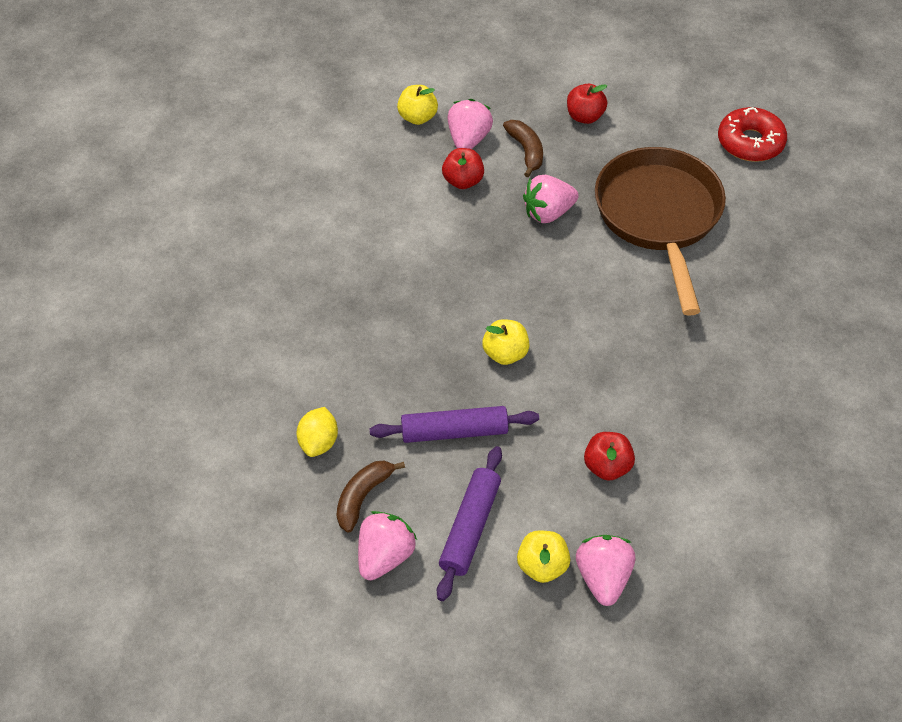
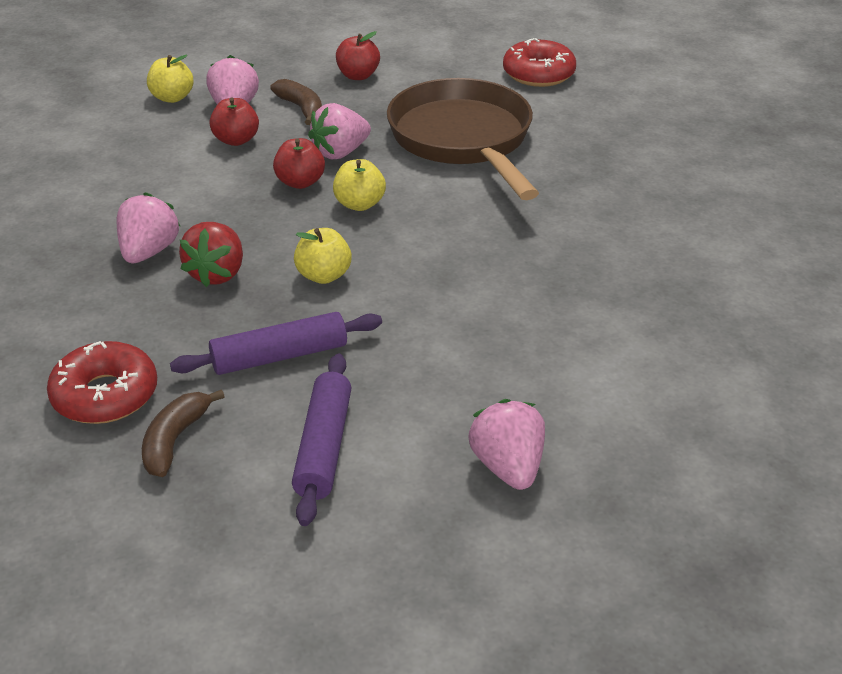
camera: 15 degrees left, 15 degrees down
(319, 442) = (105, 395): yellow lemon -> red donut
(385, 556) = (217, 497): pink strawberry -> pink strawberry (149, 252)
(421, 334) = (217, 274): none -> red strawberry
(542, 566) = (427, 469): yellow apple -> yellow apple (359, 204)
(607, 466) = (477, 358): red apple -> red apple (300, 182)

